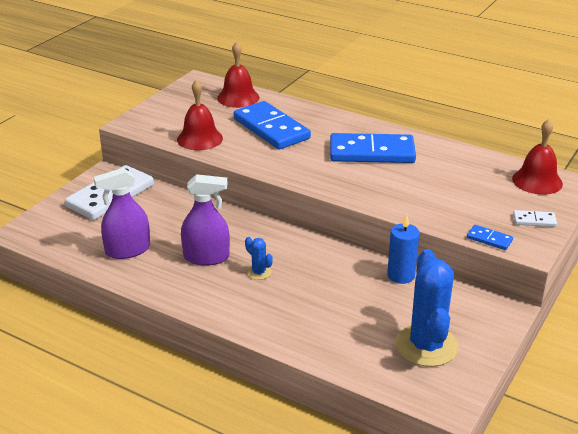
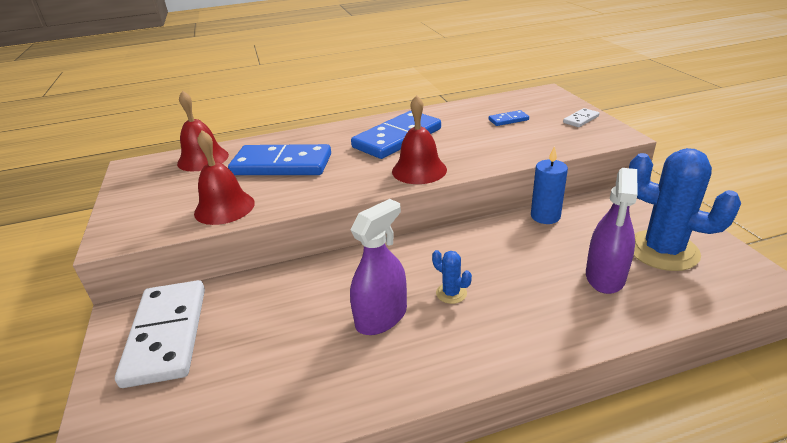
camera: 45 degrees left, 0 degrees up
(127, 250) = (286, 376): purple spray bottle -> purple spray bottle (605, 276)
(259, 272) = (451, 293): blue cactus -> blue cactus turned 45 degrees clockwise
(489, 239) = (588, 144): blue domino -> blue domino (508, 120)
(537, 181) = (529, 100): red bell -> red bell (419, 170)

